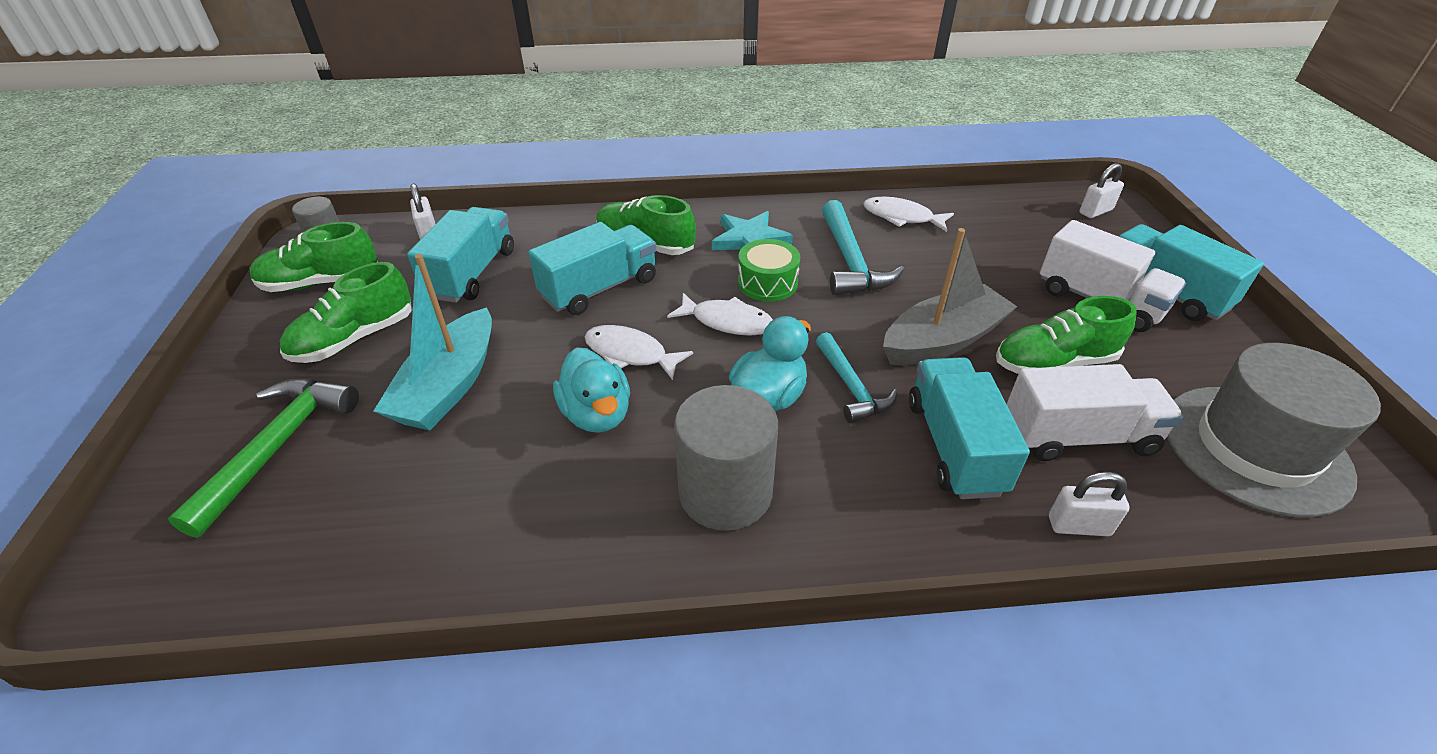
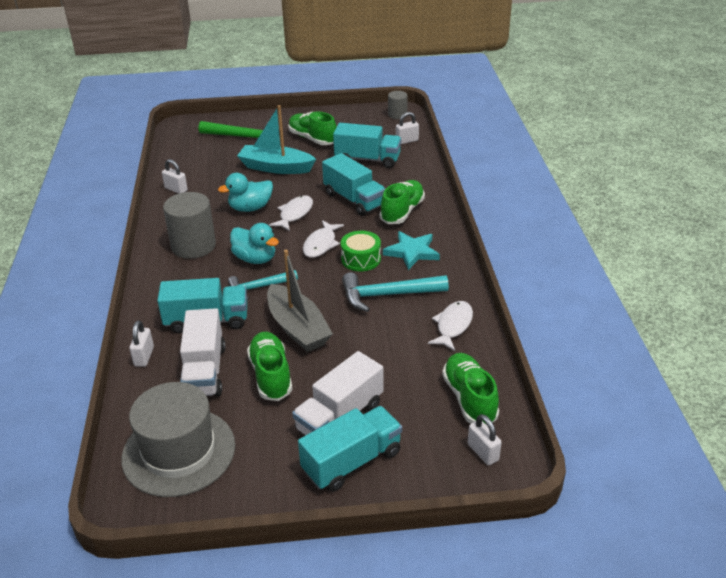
camera: 90 degrees right, 5 degrees down
(321, 283) = (358, 121): green shoe -> green shoe (469, 399)
(479, 557) = (176, 189): none -> white padlock

